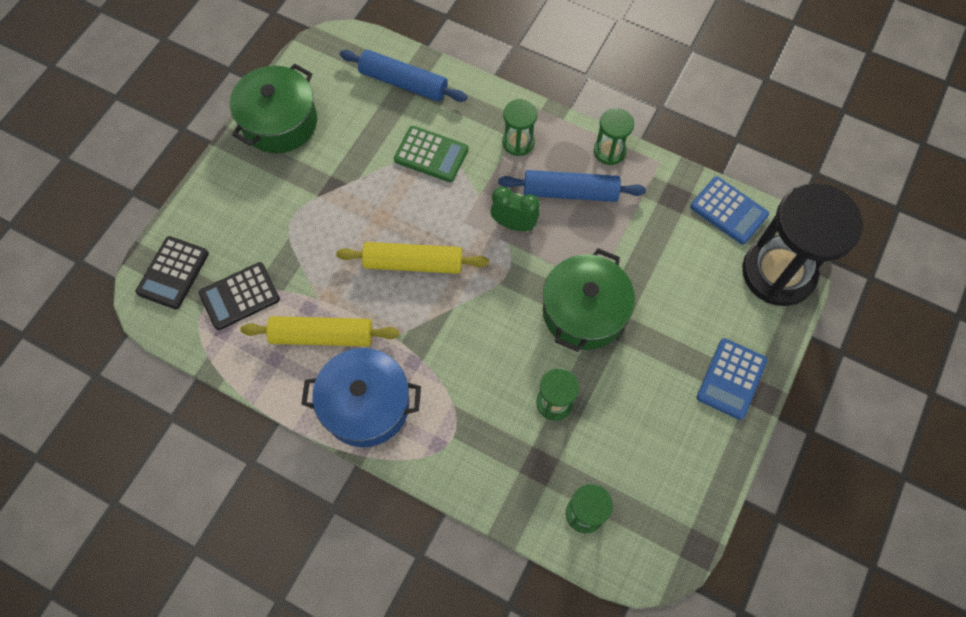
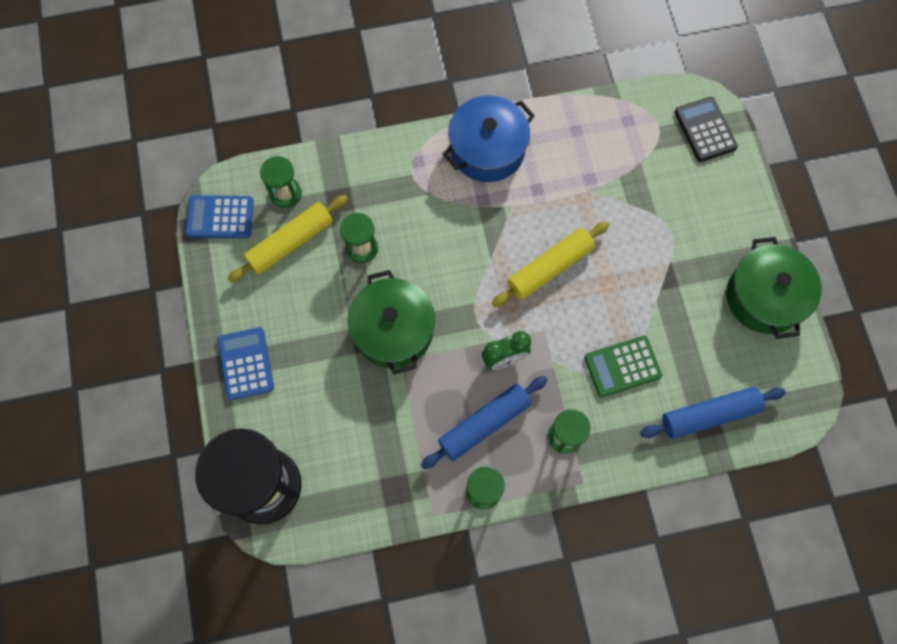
camera: 140 degrees right, 5 degrees up
(240, 296) = (643, 150): black calculator -> none
(322, 335) = (561, 169): yellow rolling pin -> yellow rolling pin (290, 243)
(729, 211) = (342, 514): blue calculator -> blue calculator (220, 217)

